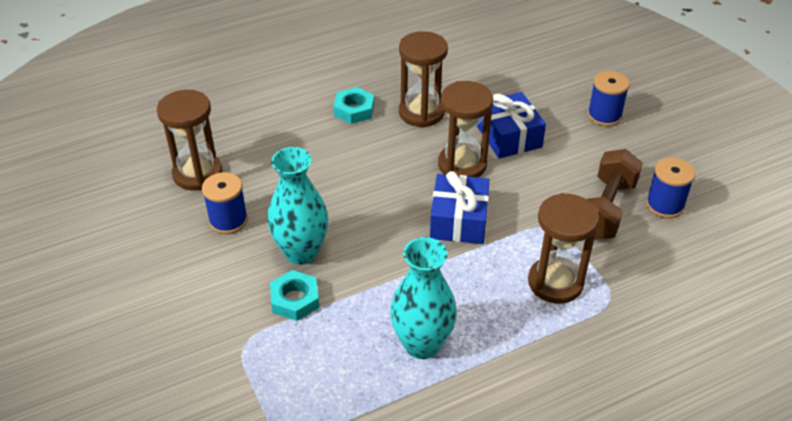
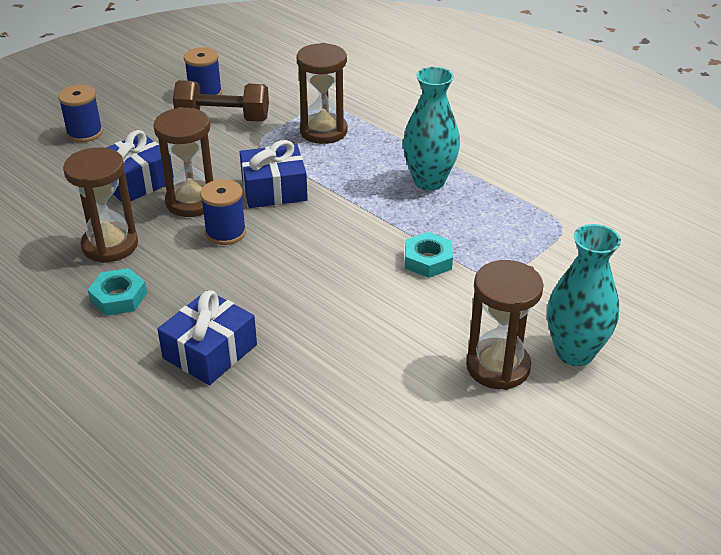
camera: 110 degrees left, 5 degrees down
(197, 174) = (287, 394): brown hourglass -> brown hourglass (498, 367)
(228, 220) = (351, 339): blue spool -> blue spool (225, 233)
(266, 145) = (210, 351): none -> blue gift
(301, 252) = (367, 273): turquoise vase -> turquoise vase (574, 352)

